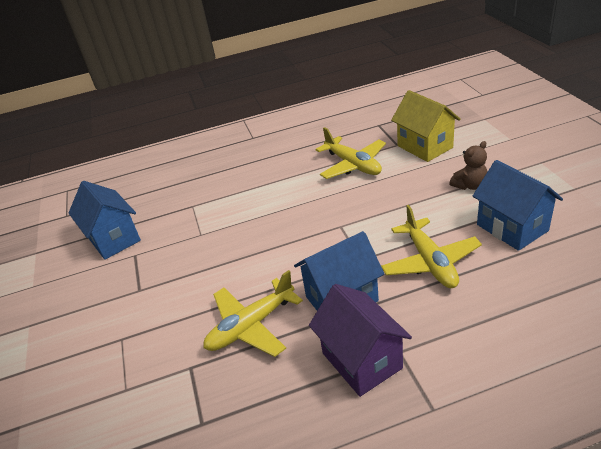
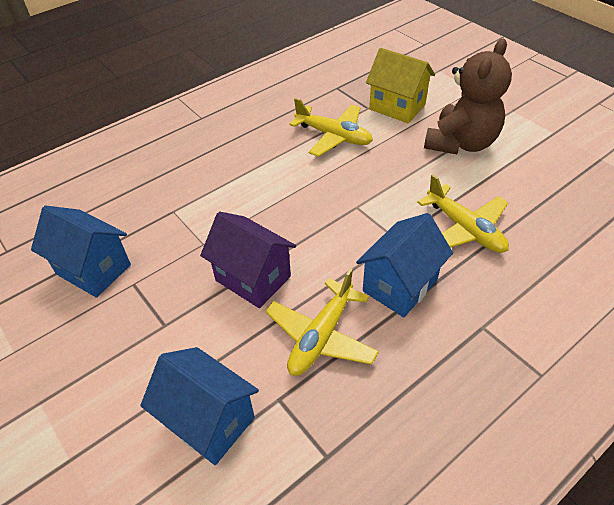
camera: 25 degrees left, 10 degrees up
(362, 360) = (453, 345): purple house -> purple house (253, 278)
(469, 185) = (461, 143): brown teddy bear -> brown teddy bear, size x2.09
(512, 228) = (520, 181): blue house -> blue house (209, 421)

